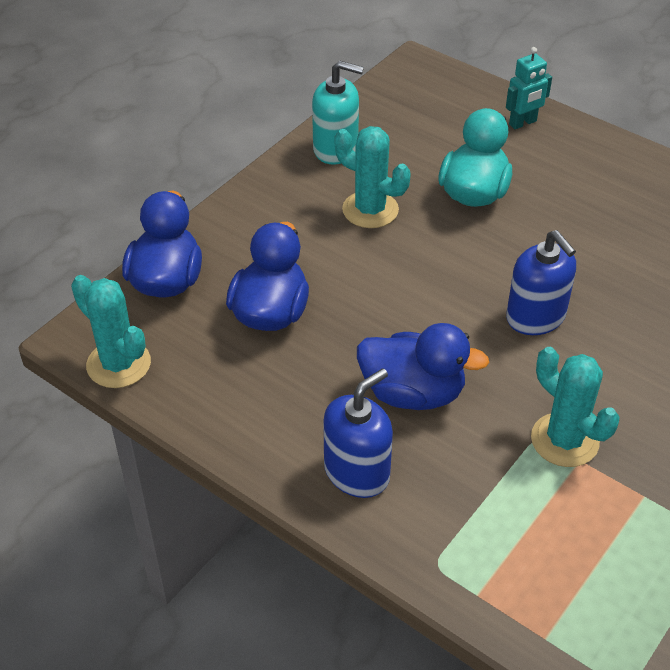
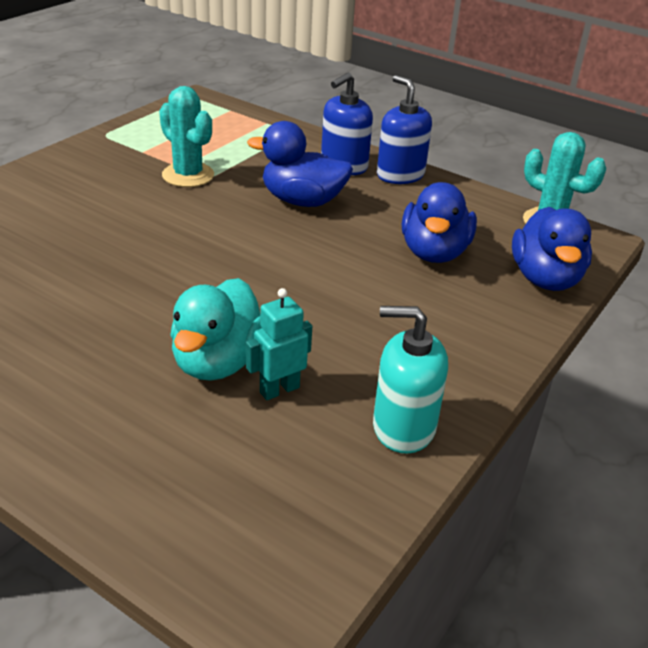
camera: 175 degrees right, 10 degrees down
(370, 210) = (348, 343): turquoise cactus -> none
(523, 123) = (115, 472): turquoise robot -> turquoise robot (279, 389)
(536, 317) = (183, 244): blue soap dispenser -> blue soap dispenser (400, 175)

